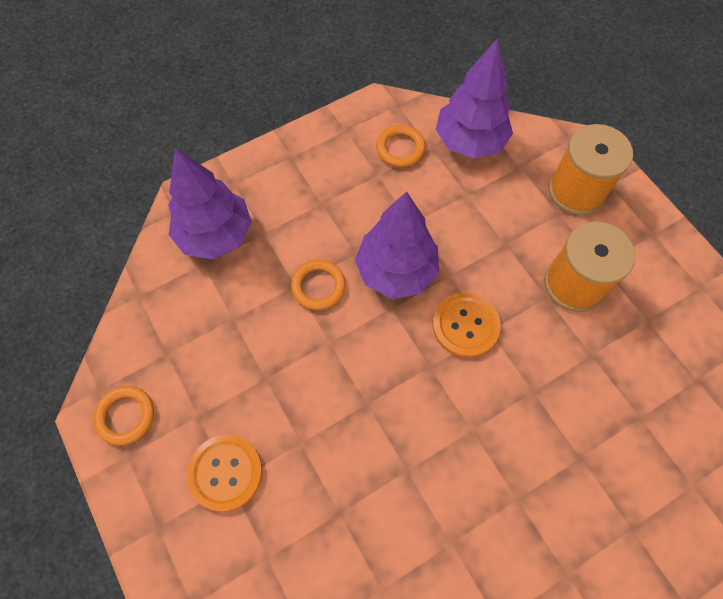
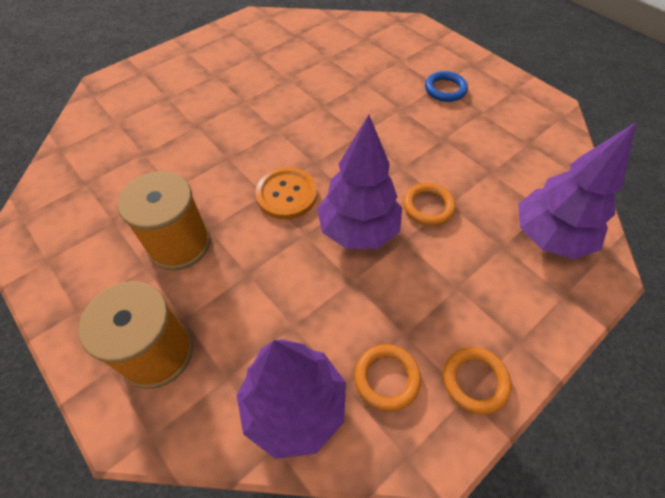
camera: 170 degrees right, 10 degrees down
(125, 416) = (532, 106): orange ring -> orange ring (475, 381)
(225, 472) = (445, 89): orange button -> blue ring

